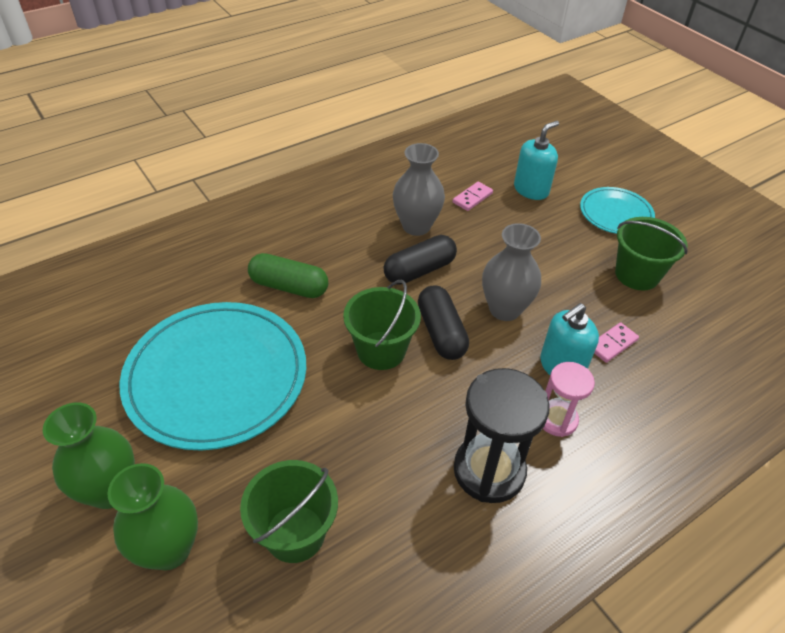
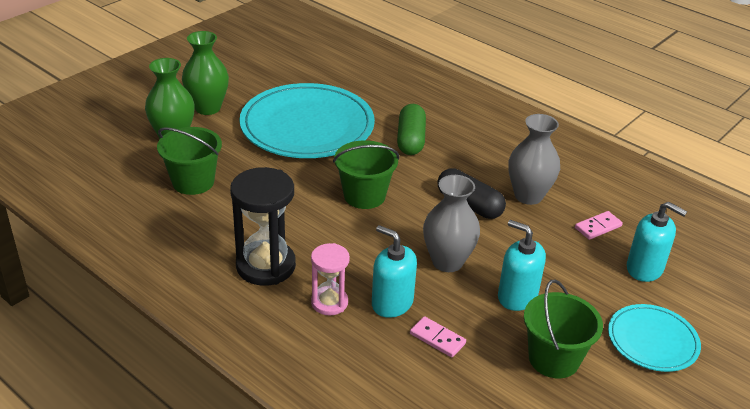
camera: 75 degrees right, 10 degrees down
(441, 332) = (399, 226): black capsule -> none
(472, 198) = (598, 227): pink domino -> pink domino turned 60 degrees counterclockwise
(559, 275) = (517, 296): none -> turquoise soap dispenser

